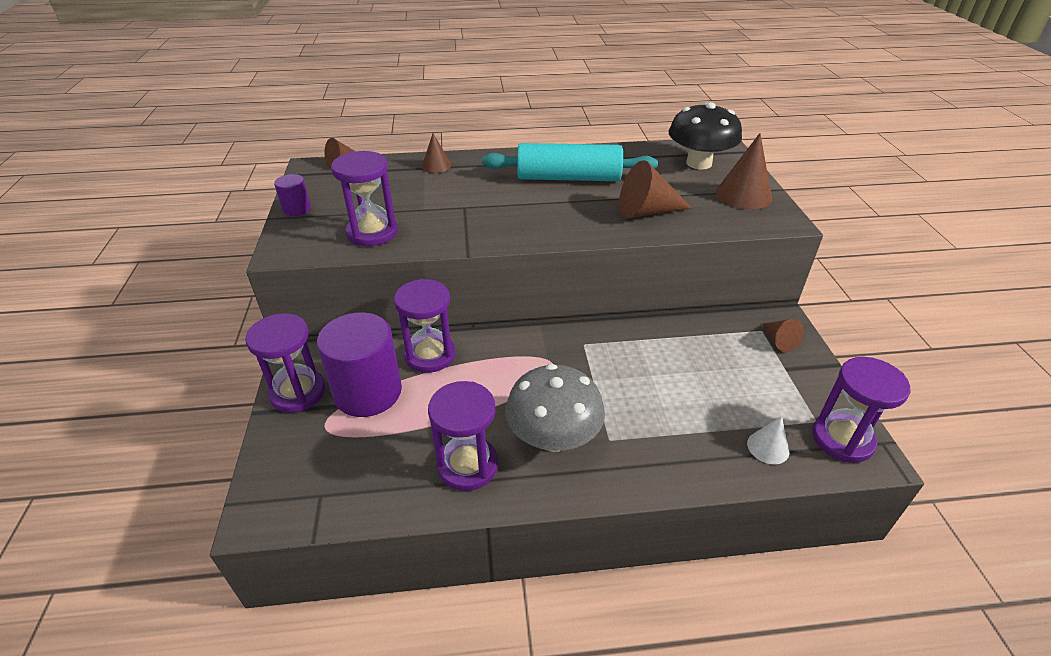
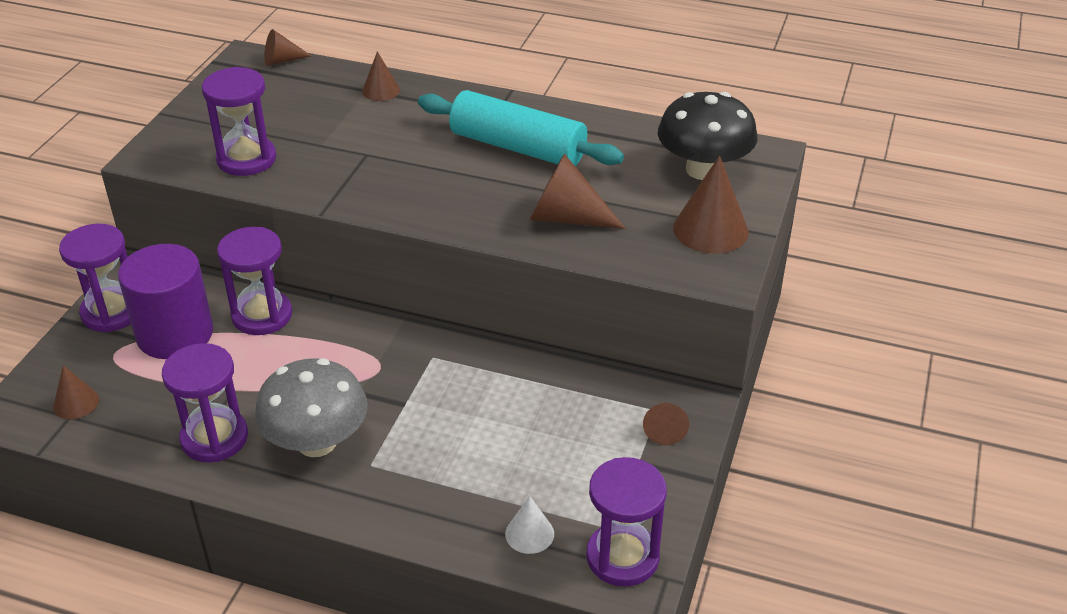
camera: 25 degrees right, 0 degrees up
(296, 209) = (194, 109): purple cylinder -> none
(318, 481) = (76, 403): none -> brown cone

